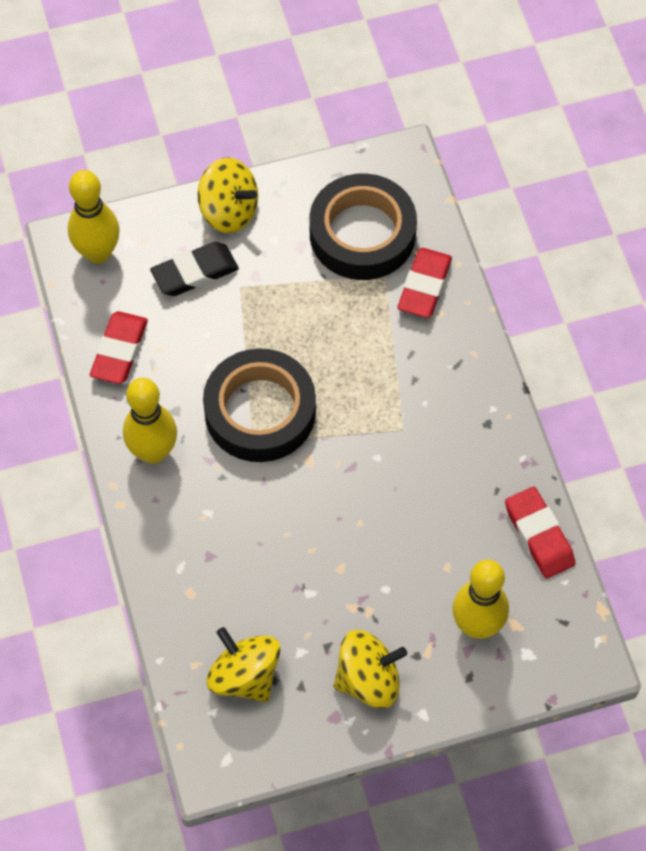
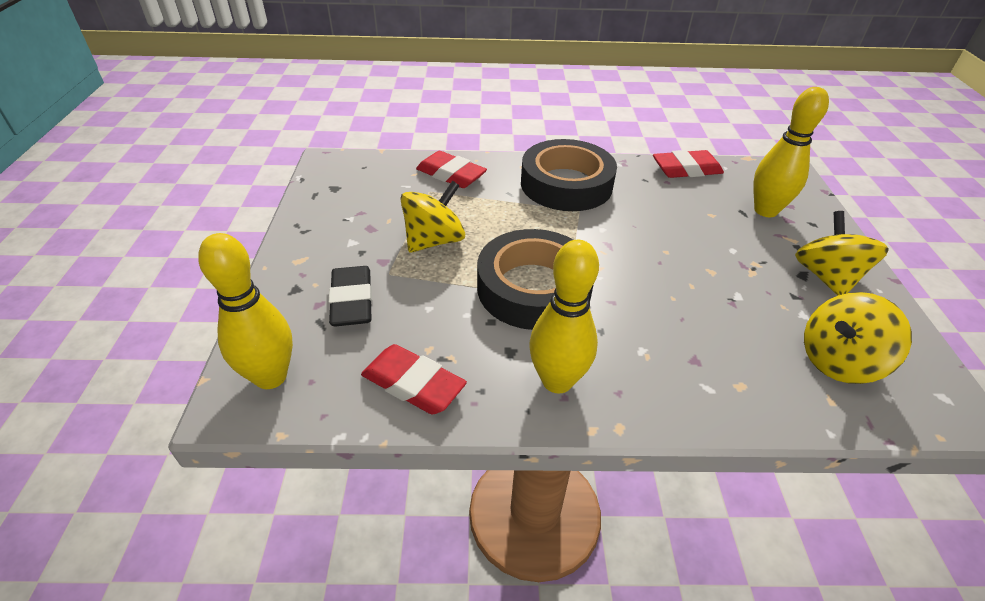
camera: 75 degrees left, 20 degrees down
(229, 211) = (299, 263): yellow spinning top -> yellow spinning top (434, 241)
(362, 234) = (382, 193): black tape -> black tape (566, 184)

